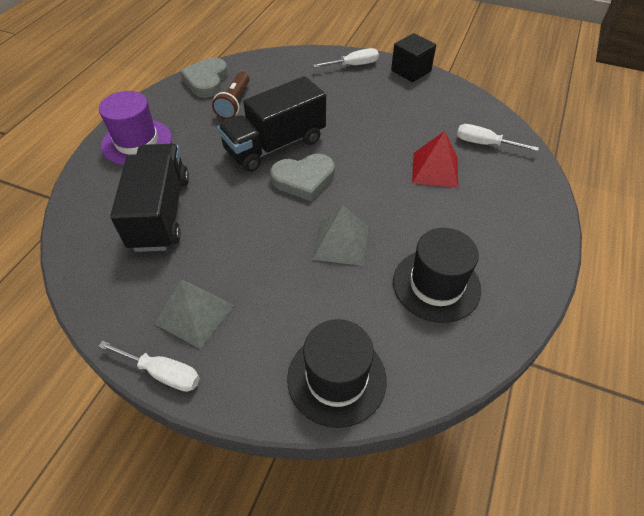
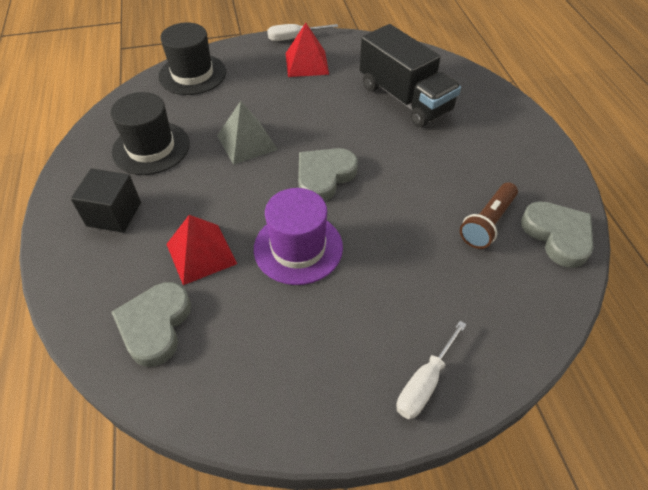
camera: 145 degrees right, 0 degrees up
(137, 142) = (507, 135): purple hat -> purple hat (298, 248)
(194, 314) = (306, 63): grey pyramid -> red pyramid
(234, 103) = (487, 223): brown flashlight -> brown flashlight turned 120 degrees counterclockwise
(275, 145) = (386, 196): black truck -> none
(411, 71) = (332, 427): black cube -> black cube (114, 214)
(484, 144) = (155, 325): white screwdriver -> grey heart

